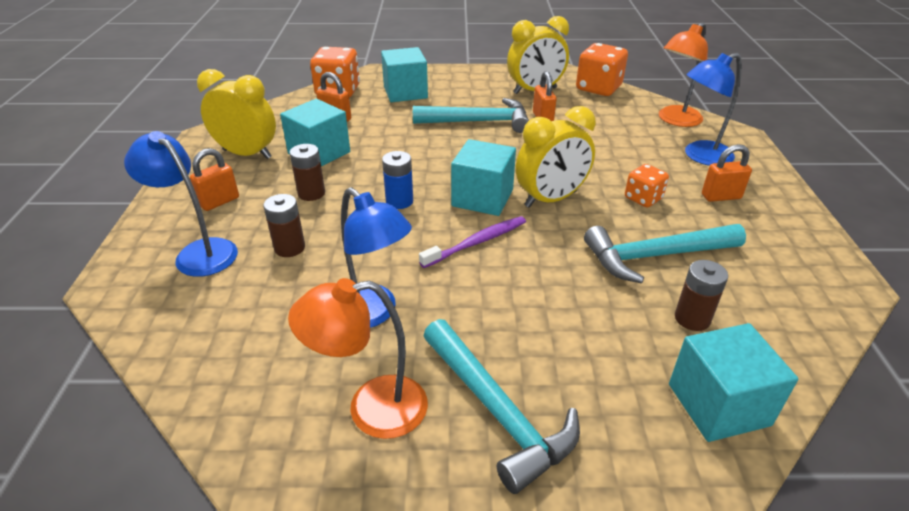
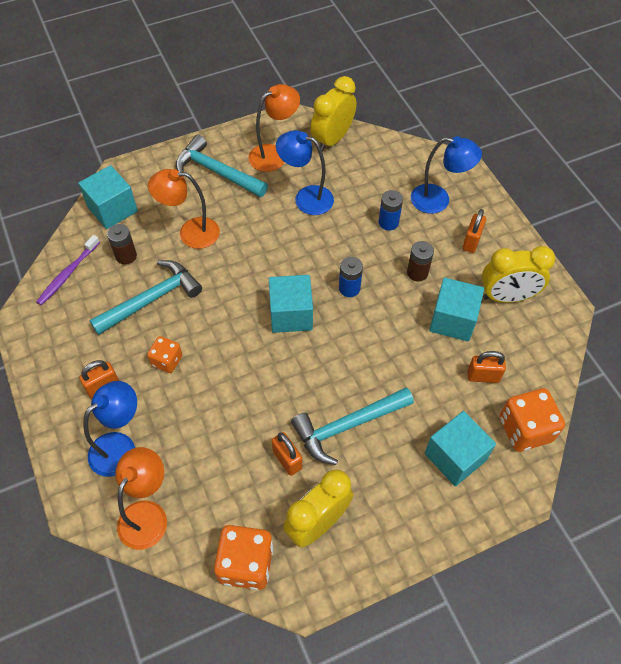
camera: 155 degrees right, 20 degrees up
(289, 248) = (388, 222): brown battery -> blue battery
(477, 242) = (274, 269): purple toothbrush -> purple toothbrush (67, 274)
(551, 199) = (239, 332): yellow clock -> yellow clock (332, 139)
(580, 320) = (190, 233): none -> orange lamp

